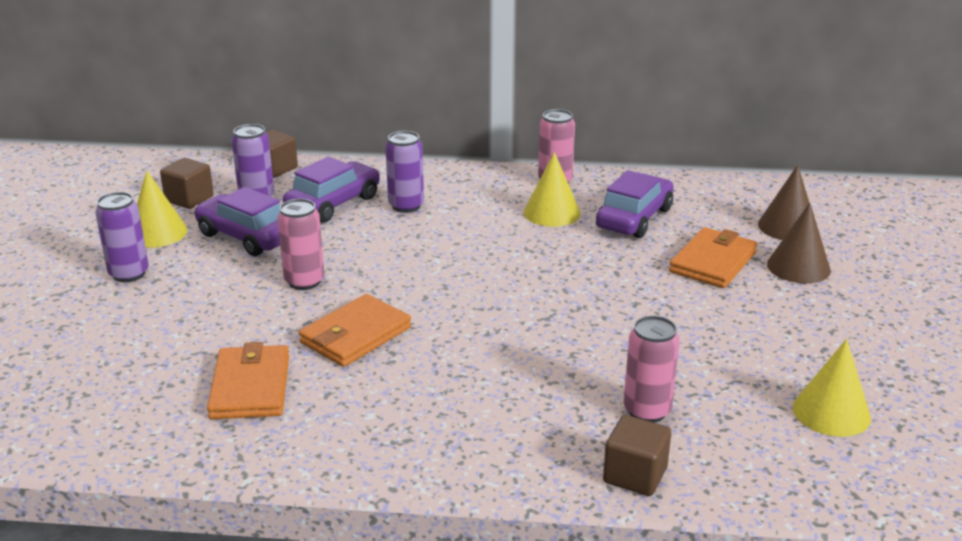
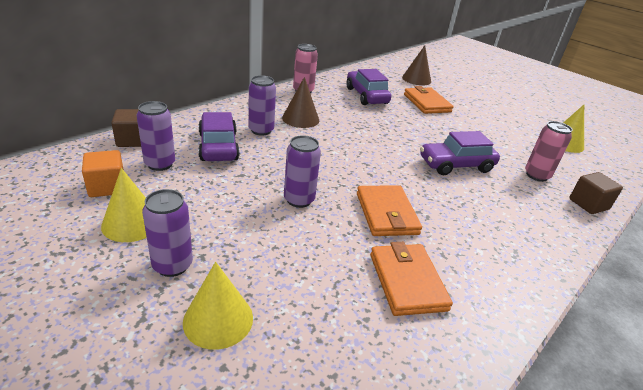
camera: 55 degrees left, 5 degrees up
(189, 199) = (107, 187): brown cube -> orange cube
(246, 237) = (206, 192): purple car -> purple car (456, 165)
(250, 387) = (407, 281): orange wallet -> orange wallet turned 45 degrees clockwise
(304, 281) = (299, 200): pink can -> purple can
(552, 213) = (332, 106): yellow cone -> yellow cone (218, 319)
(798, 267) = (450, 93): brown cone -> brown cone (300, 119)

